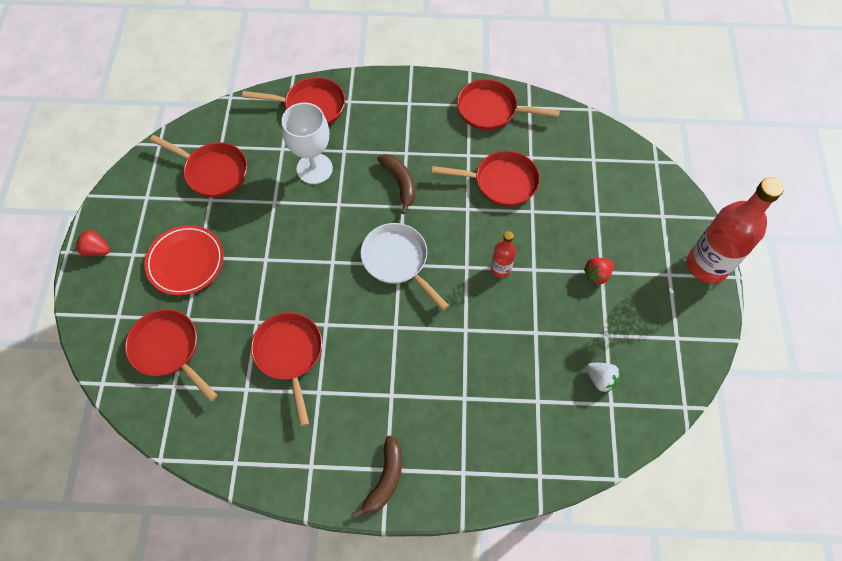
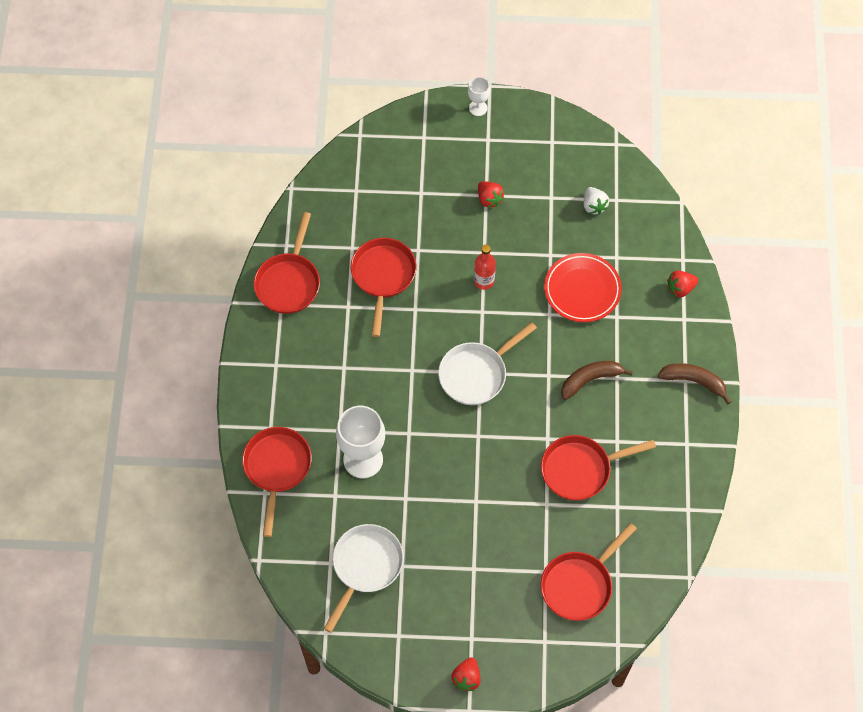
camera: 90 degrees left, 0 degrees up
(186, 262) = (480, 581): red plate -> red plate (582, 290)
(213, 172) = (365, 566): red pan -> white pan
(400, 183) = (383, 373): brown banana -> brown banana (590, 380)
(502, 471) = (680, 288): none -> red strawberry
(600, 379) = (594, 206): white strawberry -> white strawberry turned 120 degrees clockwise
(707, 265) = (478, 108): red bottle -> white goblet

